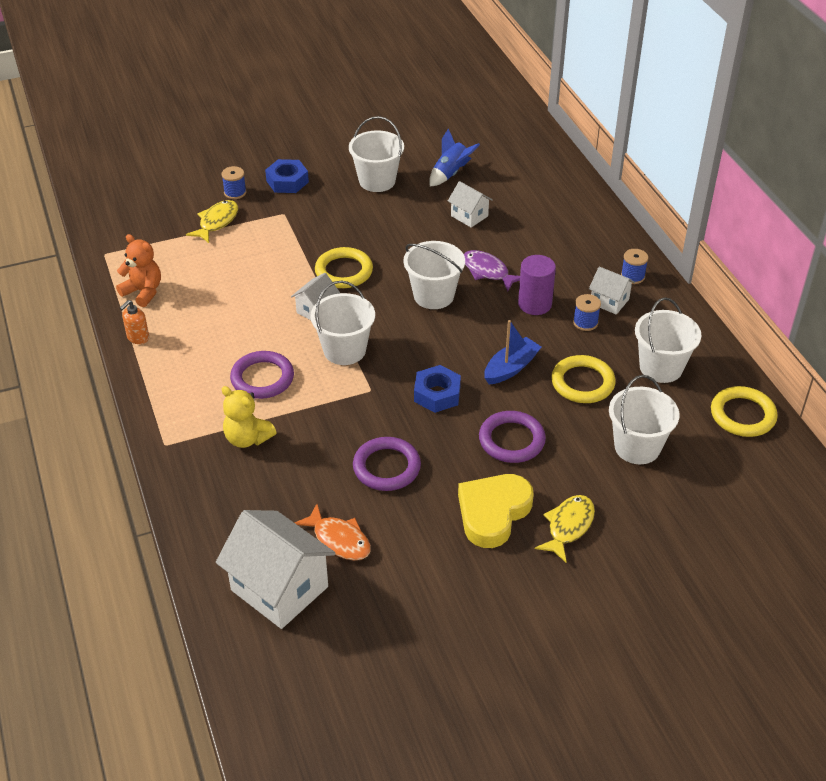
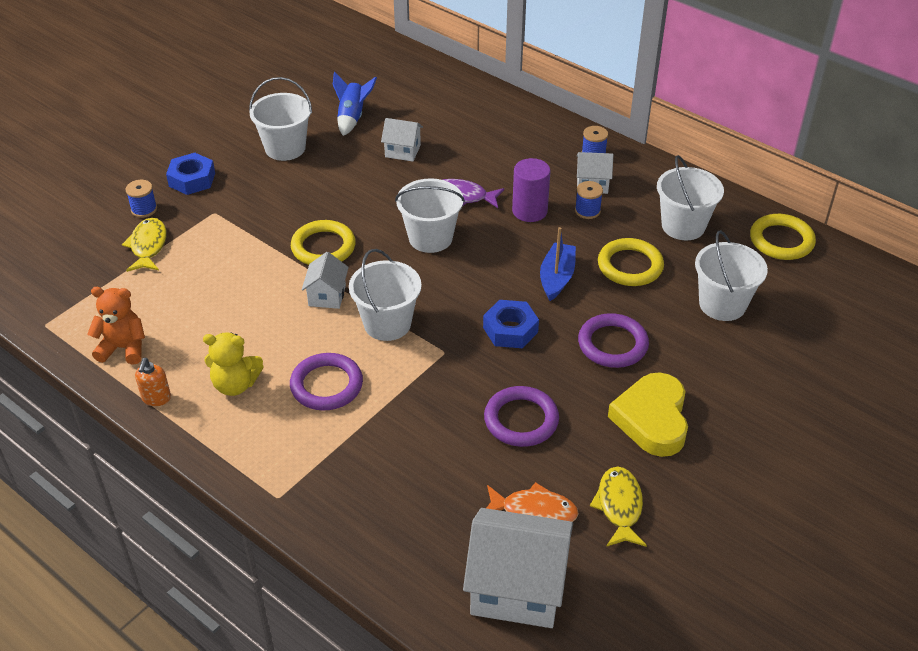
camera: 30 degrees left, 0 degrees up
(247, 438) = (361, 452): yellow teddy bear -> yellow teddy bear (235, 384)
(568, 526) = (726, 401): yellow fish -> yellow fish (619, 506)

